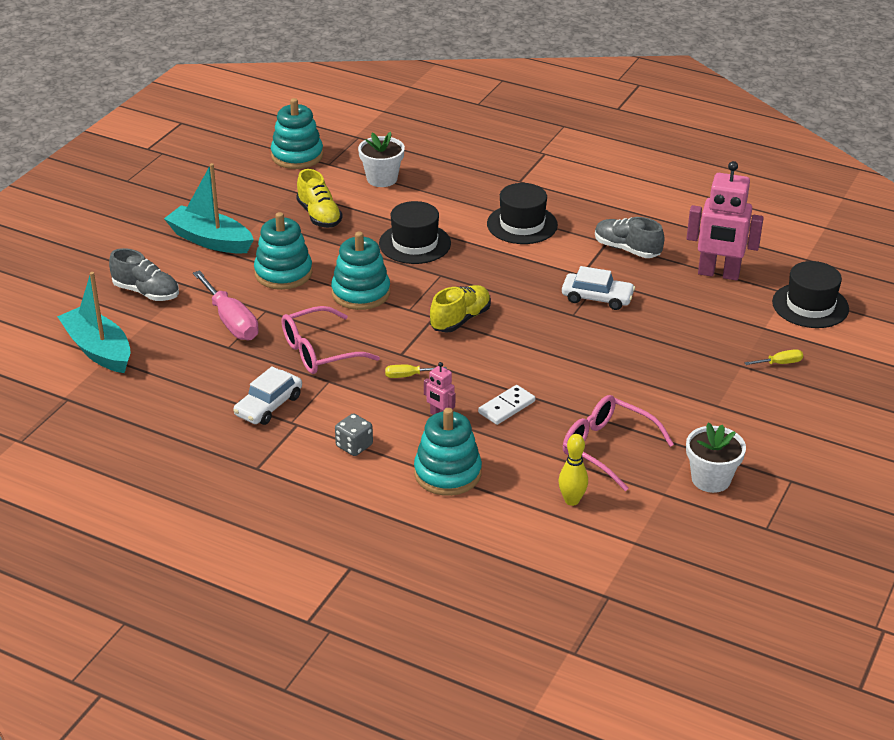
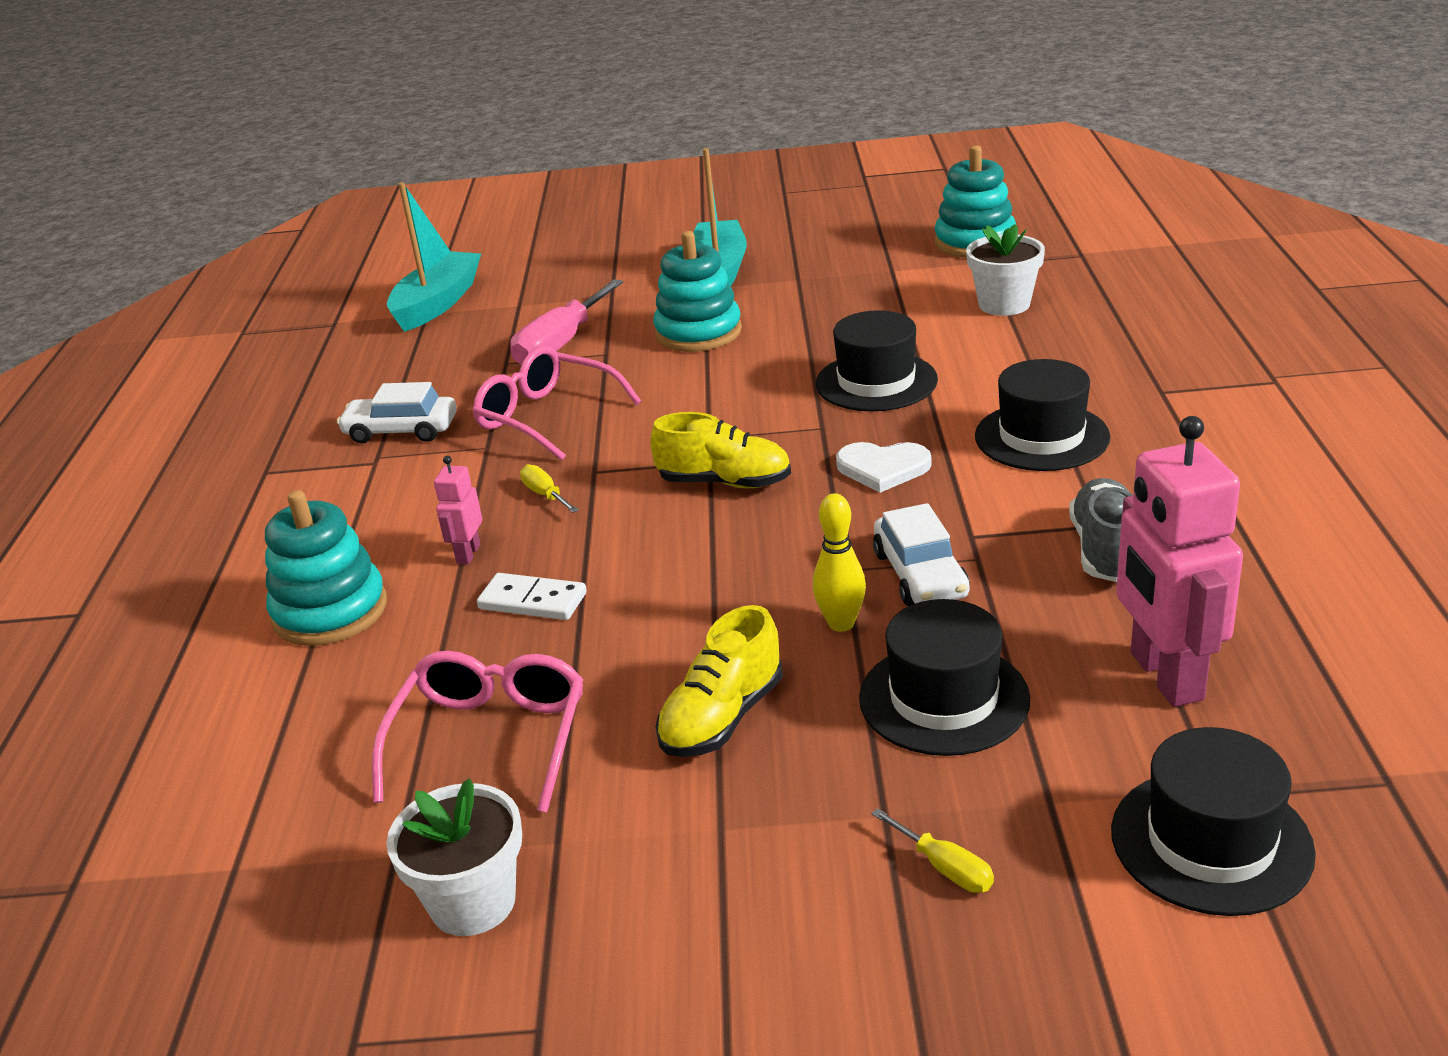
camera: 65 degrees right, 5 degrees down
(146, 292) = (572, 283): grey shoe -> none
(319, 216) = (857, 303): yellow shoe -> yellow shoe (722, 718)
(354, 446) = (351, 517): grey dice -> none
(361, 293) = (710, 392): turquoise stacking toy -> none
(500, 273) = (883, 468): none -> white heart
(572, 500) = (321, 753): yellow bowling pin -> yellow bowling pin (841, 623)
(686, 326) = (944, 698): none -> black hat

